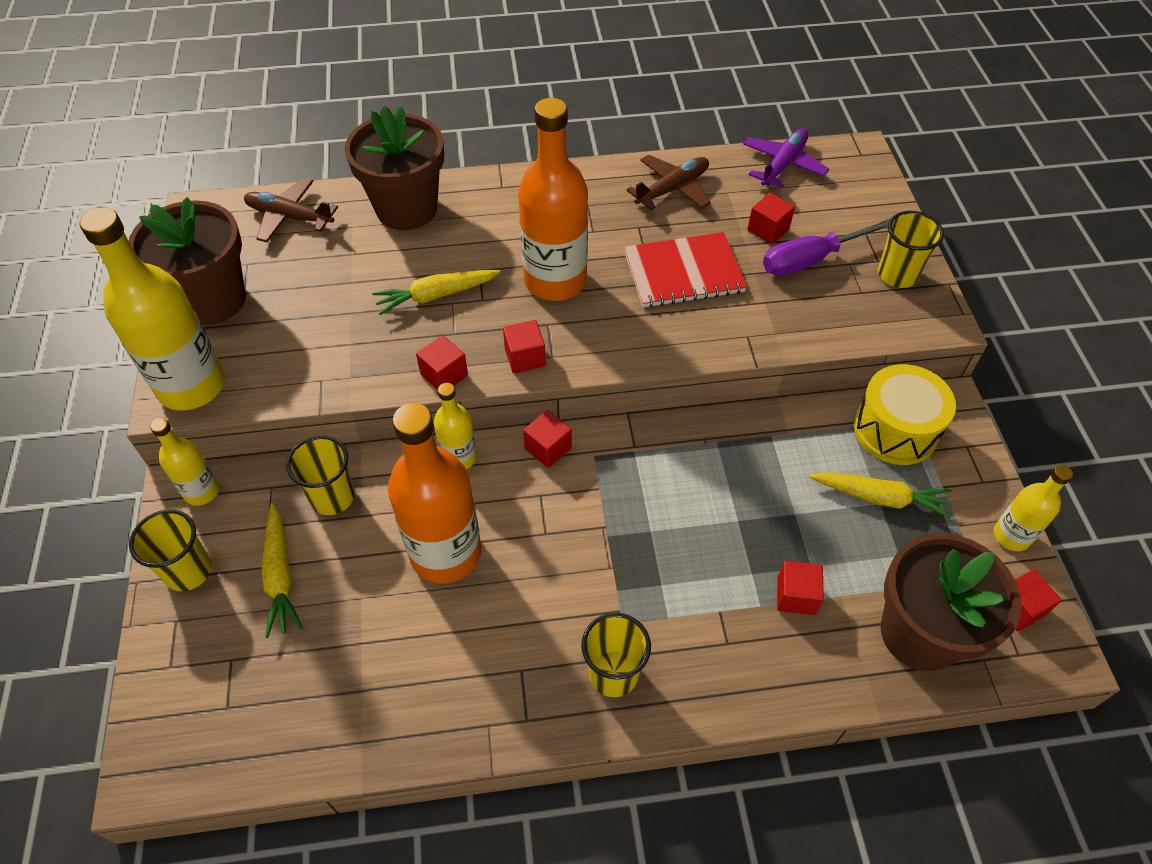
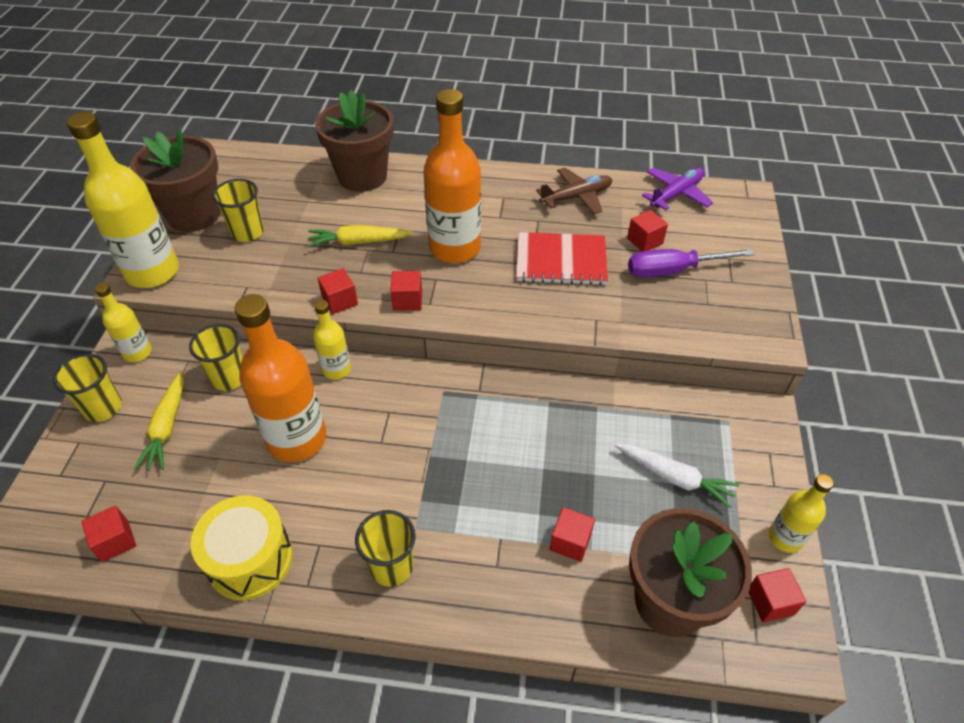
camera: 15 degrees right, 5 degrees down
(289, 217) = (274, 167): brown plane -> none
(548, 448) = (409, 377): red cube -> red cube (115, 541)
(880, 497) = (674, 478): yellow carrot -> white carrot
(895, 430) = (708, 425): yellow drum -> yellow drum (250, 559)
(897, 275) = (745, 296): yellow cup -> yellow cup (247, 232)

